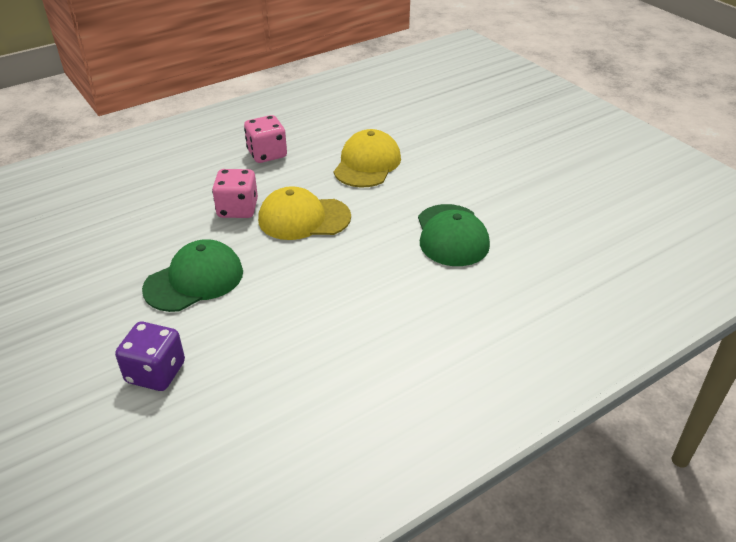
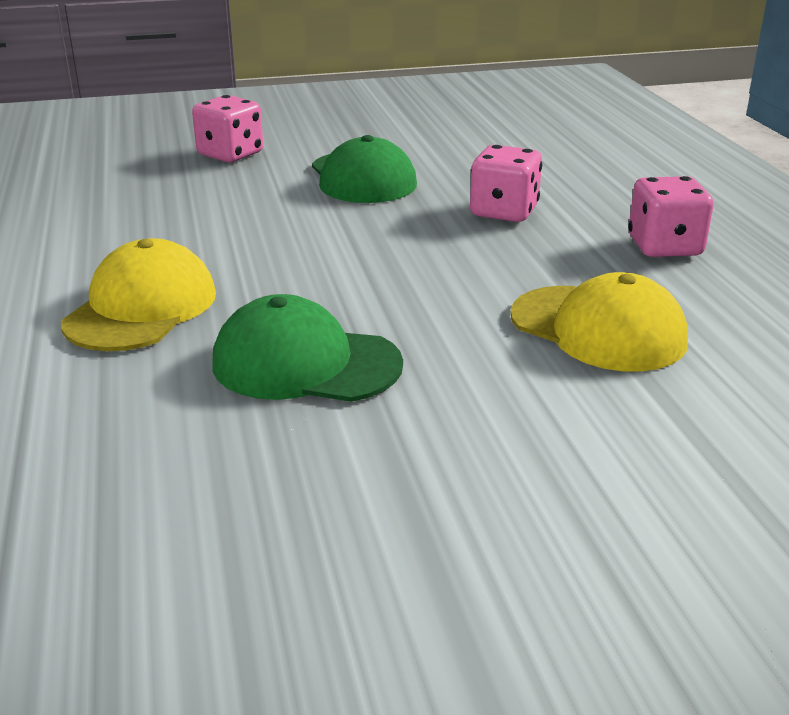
camera: 110 degrees right, 10 degrees down
(156, 372) = (230, 154): purple dice -> pink dice
(303, 218) = (449, 250): yellow cap -> yellow cap (141, 308)

